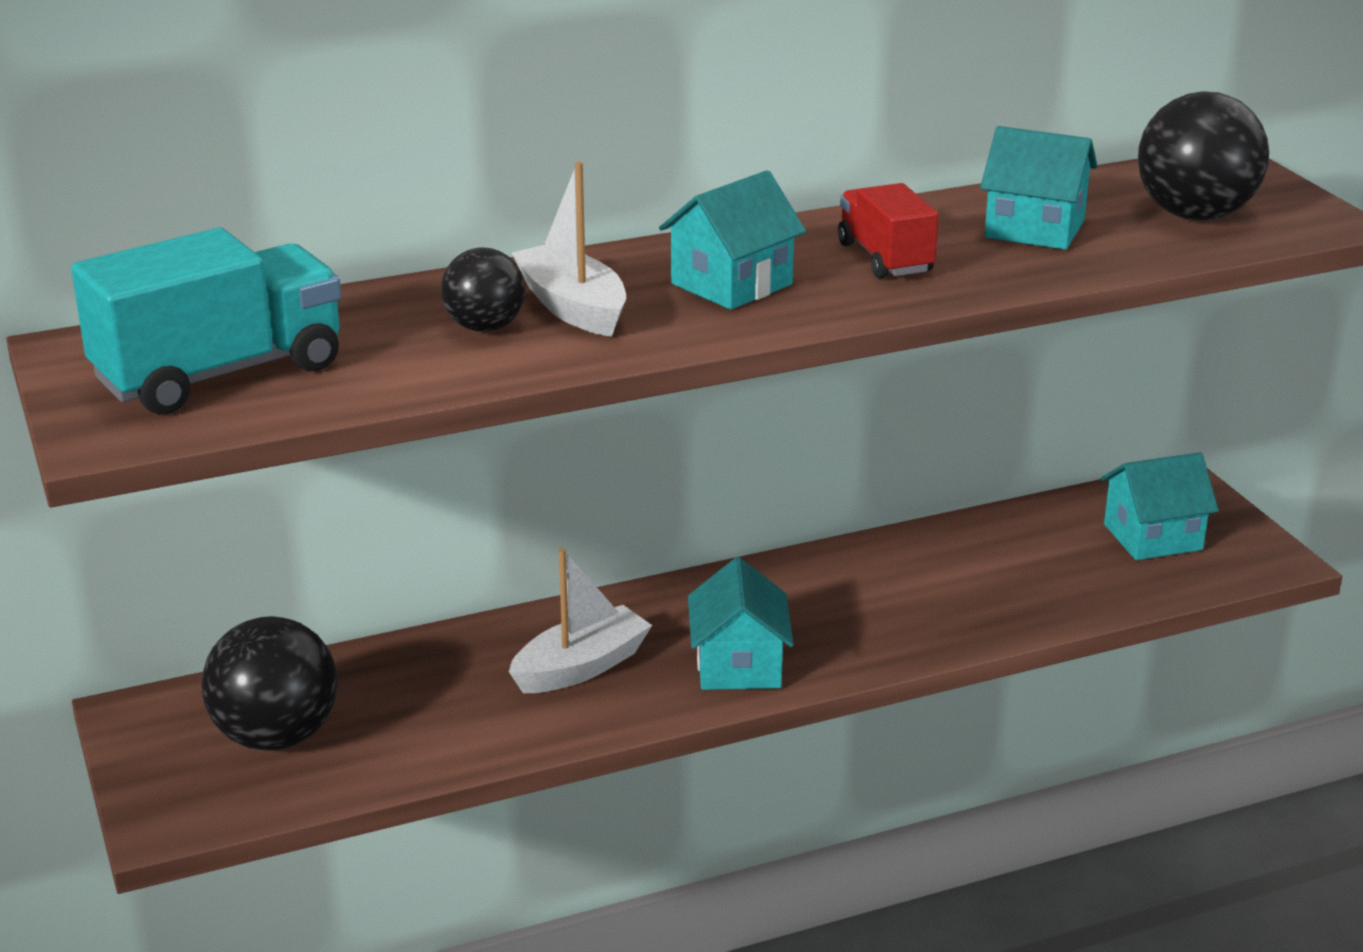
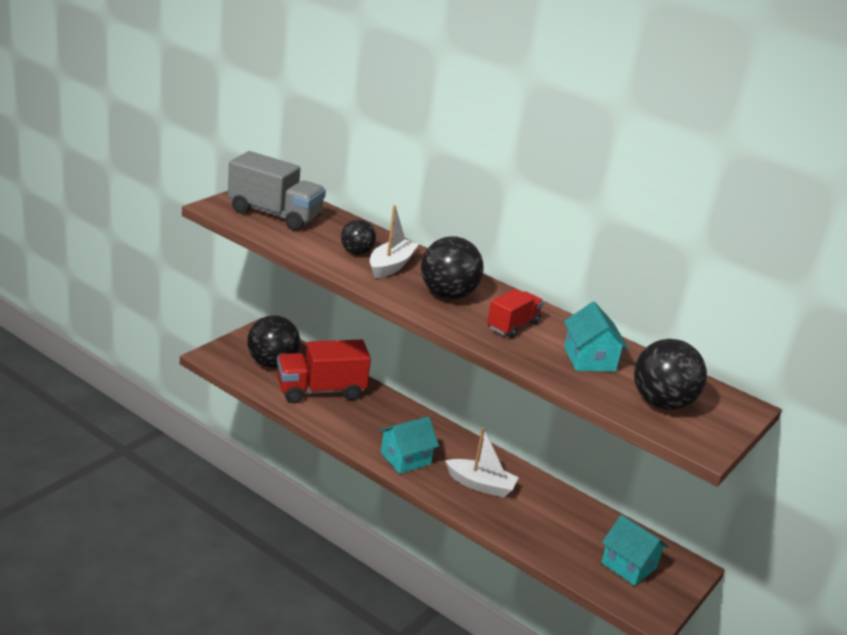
camera: 55 degrees right, 0 degrees up
(220, 374) = (275, 214): turquoise truck -> grey truck
(435, 700) = (320, 391): none -> red truck
(581, 667) = (370, 419): white boat -> white boat (480, 485)
(731, 284) = (448, 295): turquoise house -> black ball

